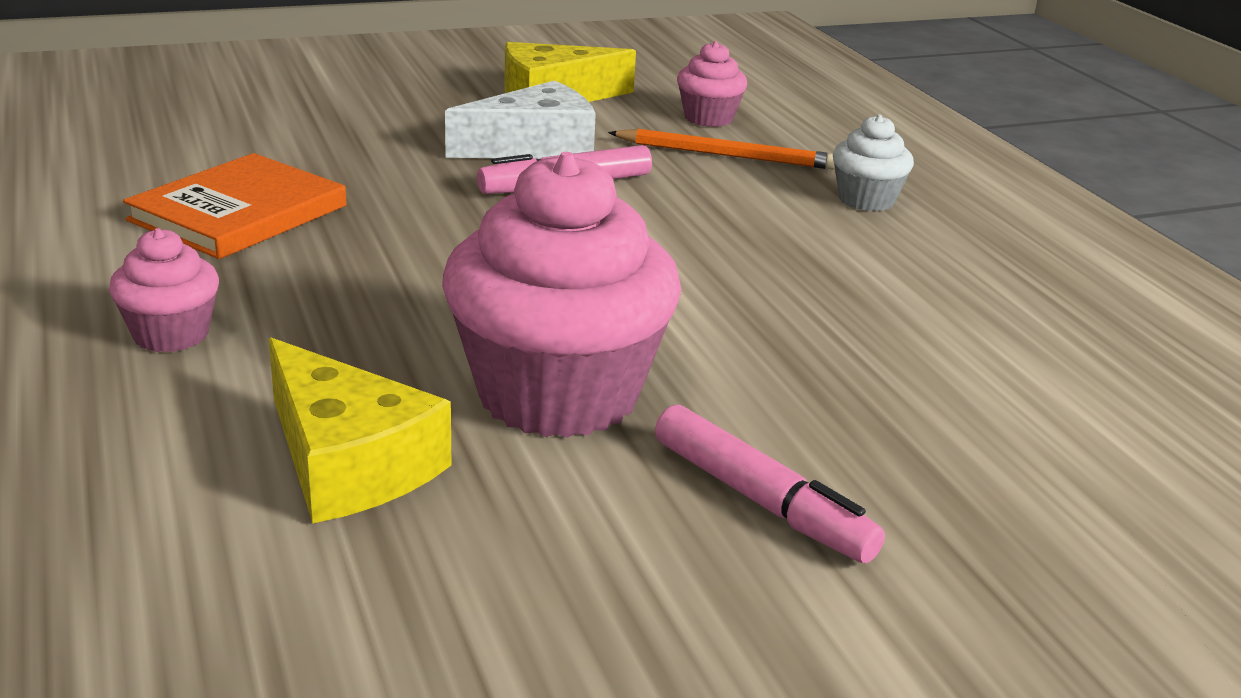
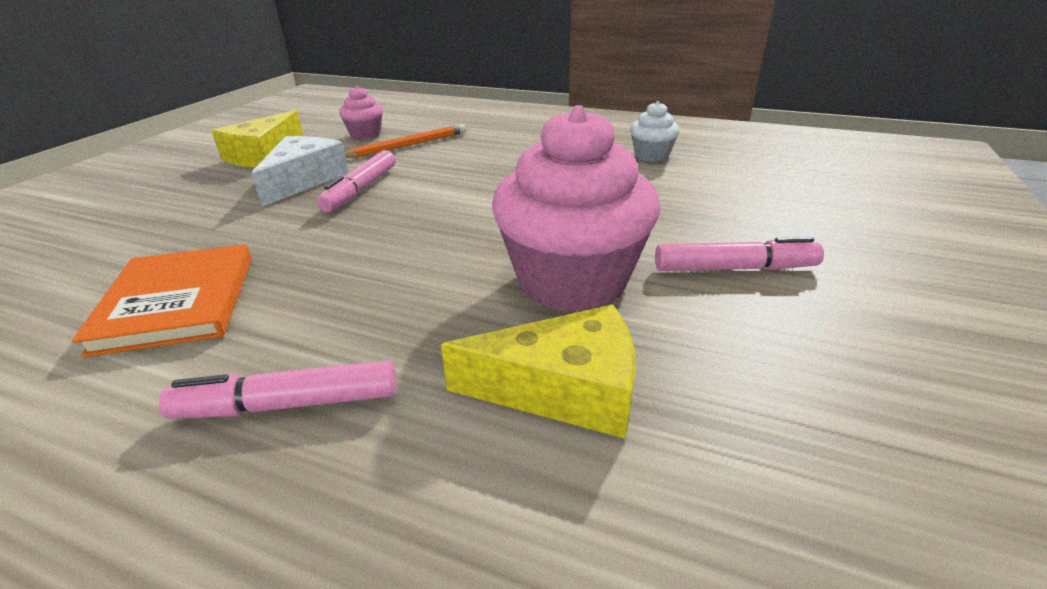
camera: 45 degrees left, 5 degrees up
(171, 334) = (288, 404): pink cupcake -> pink marker
(866, 200) = (500, 138): white cupcake -> white cupcake (651, 156)

